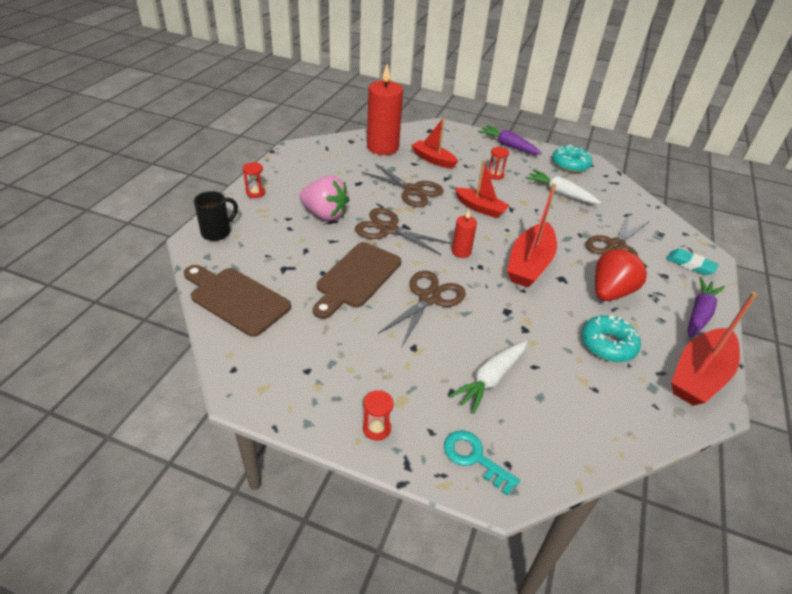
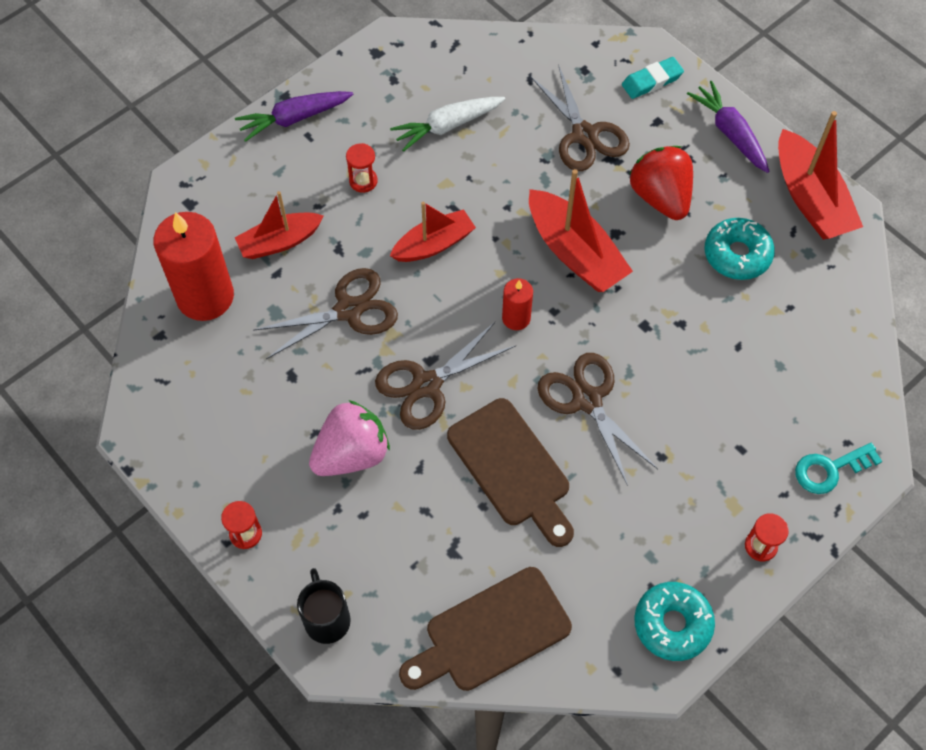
camera: 60 degrees left, 20 degrees up
(490, 379) = (739, 400): white carrot -> none
(570, 165) = (386, 70): turquoise donut -> turquoise donut (672, 624)

